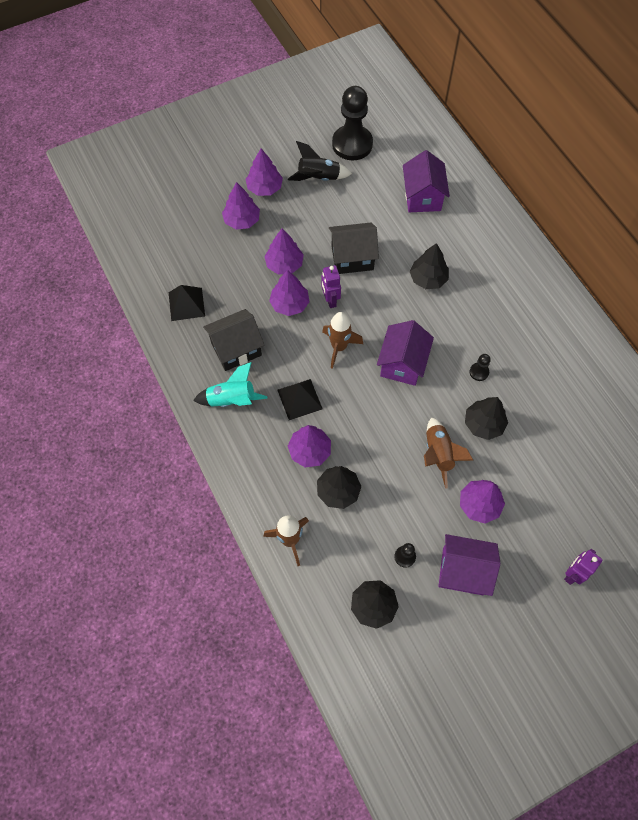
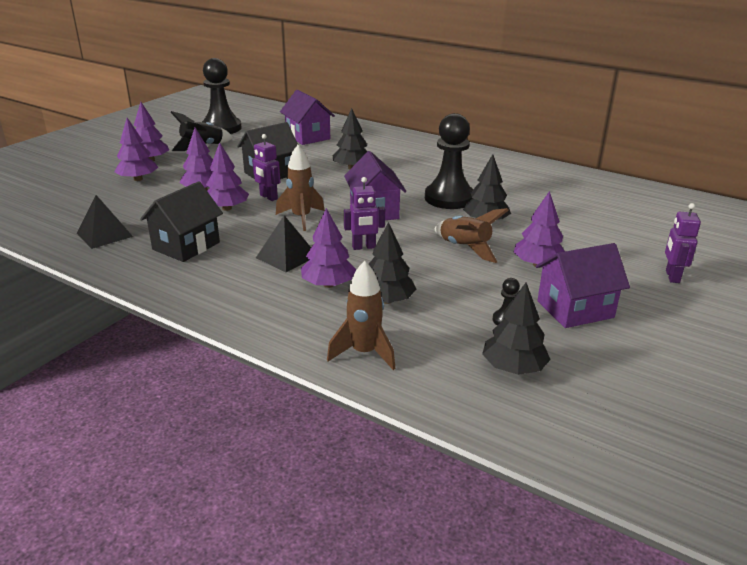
camera: 30 degrees left, 35 degrees down
(232, 400) = (206, 278): turquoise rocket -> none
(362, 414) = (364, 247): none -> purple robot
(479, 372) = (449, 198): black pawn -> black pawn, size x2.42

